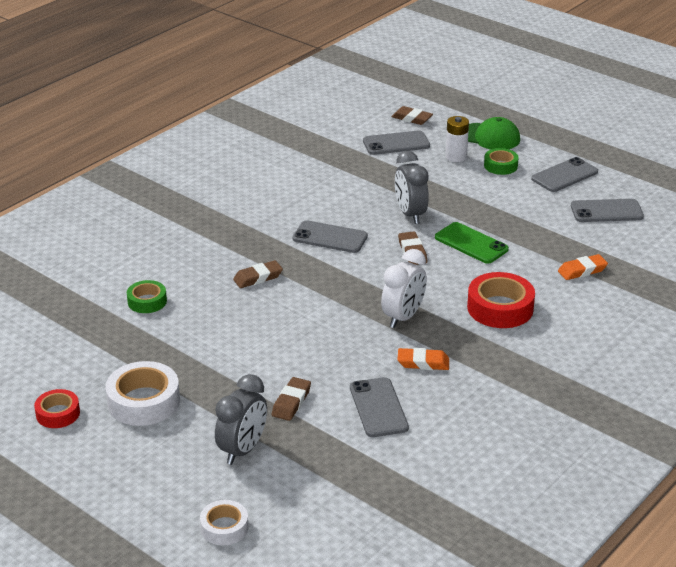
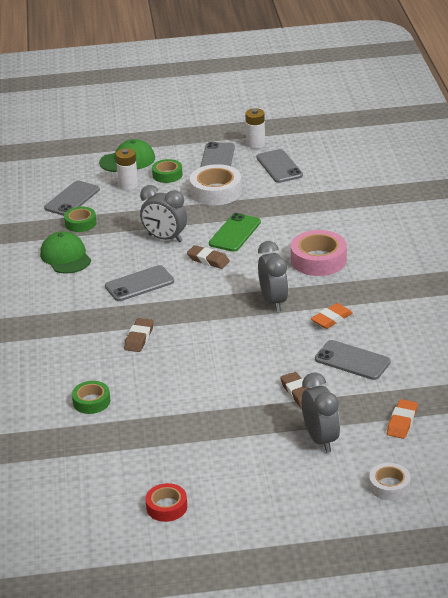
camera: 45 degrees left, 0 degrees up
(143, 402) = (209, 459): white tape -> white tape (216, 191)
(316, 184) = (65, 257): none -> green cap
(370, 165) = (80, 223): none -> green tape
(403, 317) = (273, 301): white clock -> grey clock
(412, 119) = (52, 177): brown eraser -> none
(471, 243) = (235, 233): green phone -> green phone turned 60 degrees counterclockwise
(500, 308) = (318, 260): red tape -> pink tape
(582, 271) = (325, 209): orange eraser -> orange eraser (402, 422)
(606, 211) = (279, 166): grey phone -> grey phone turned 60 degrees counterclockwise
(619, 181) = (256, 144): none -> white battery

